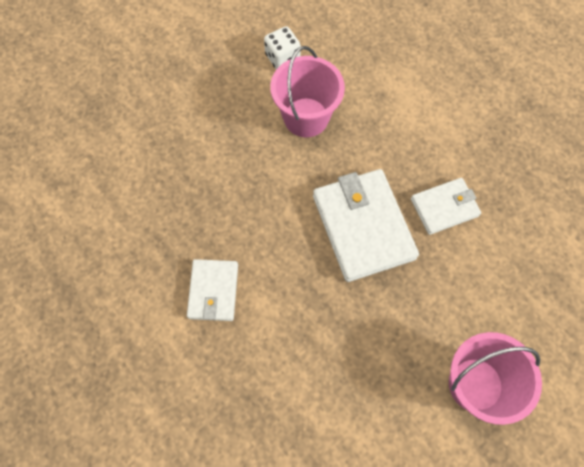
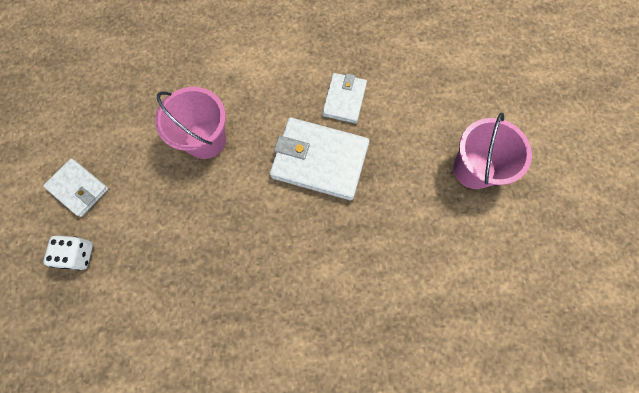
camera: 55 degrees left, 5 degrees up
(213, 291) = (291, 300): white wallet -> white wallet (78, 188)
(282, 58) = (142, 122): white dice -> white dice (78, 255)

